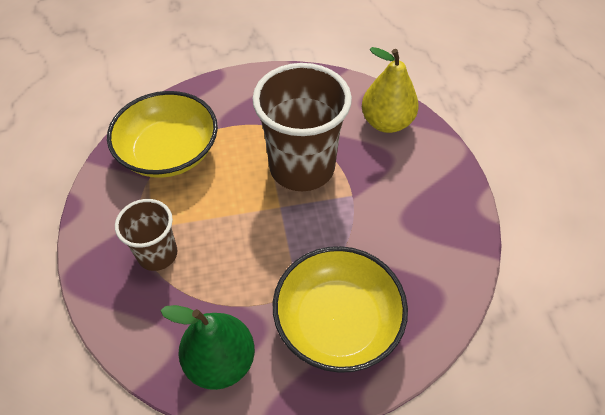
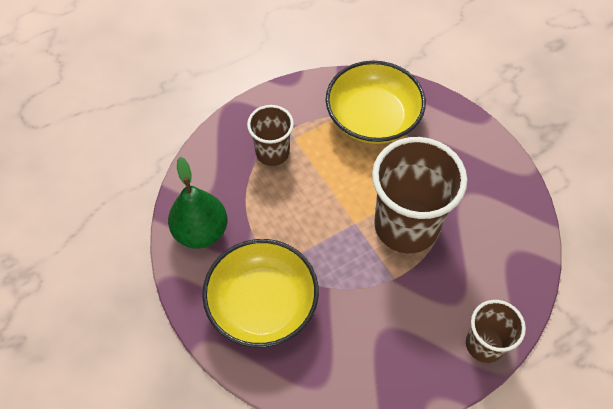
camera: 70 degrees right, 5 degrees up
(386, 122) = (501, 284): yellow pear -> none
(437, 153) = (484, 344): none -> brown cup

